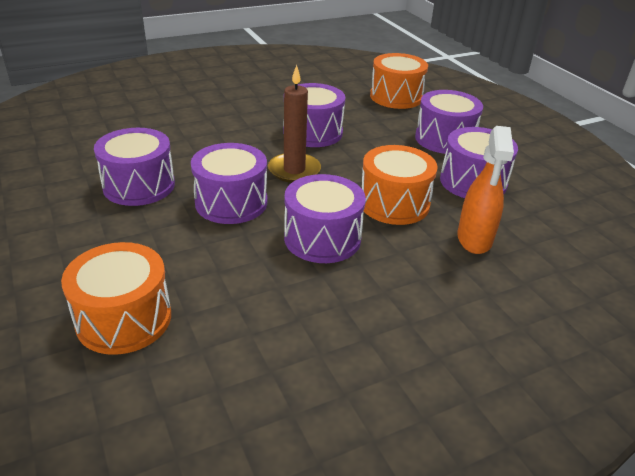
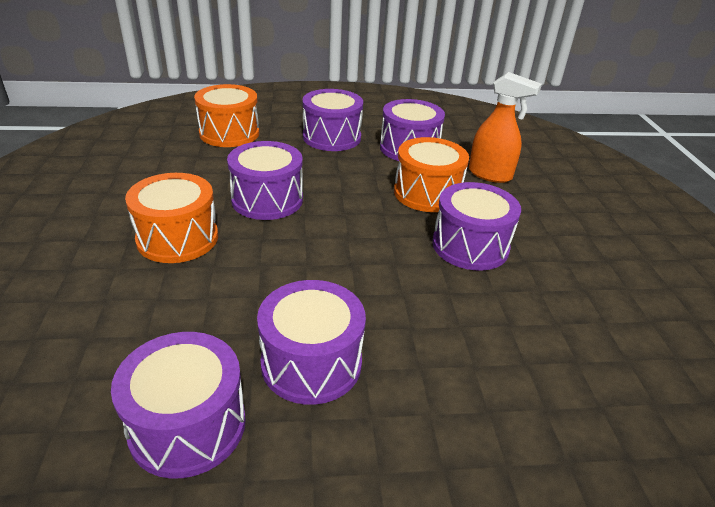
camera: 70 degrees left, 0 degrees up
(124, 319) = (585, 413): orange drum -> orange drum (177, 238)
(231, 202) = (386, 289): purple drum -> purple drum (188, 425)
(294, 170) = (341, 231): brown candle -> none

